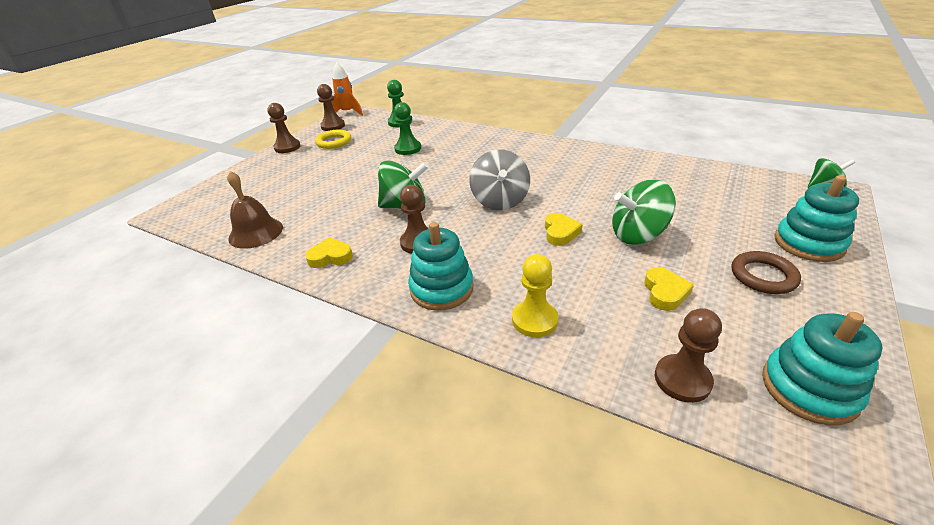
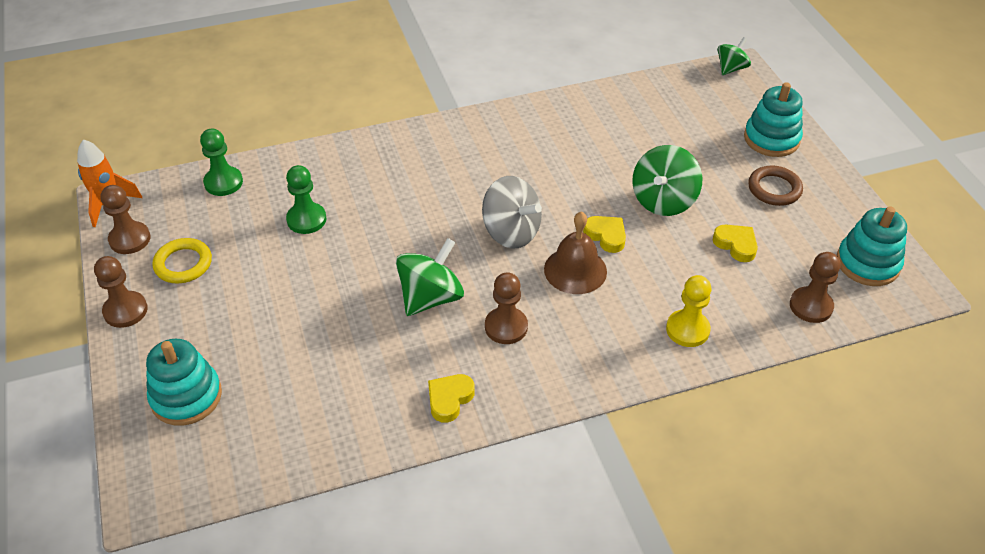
camera: 50 degrees left, 10 degrees up
(256, 232) = (320, 435): brown bell -> brown bell (575, 270)
(441, 288) = (591, 355): turquoise stacking toy -> turquoise stacking toy (186, 396)

